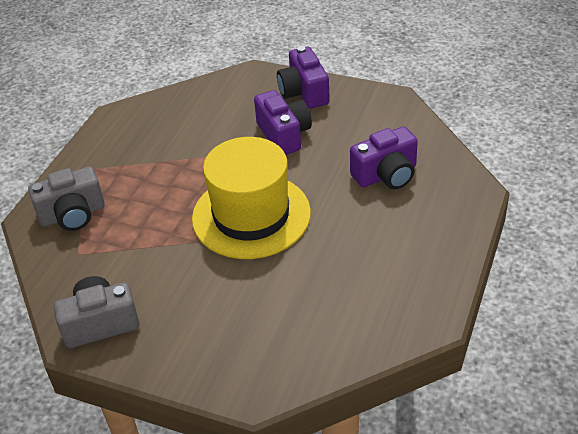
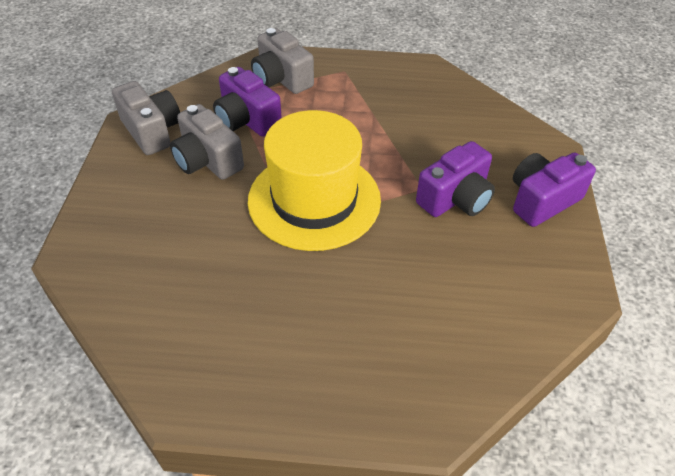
camera: 70 degrees right, 5 degrees up
(167, 282) = (207, 160): none -> grey camera
(386, 175) = (423, 312): purple camera -> purple camera (247, 120)

